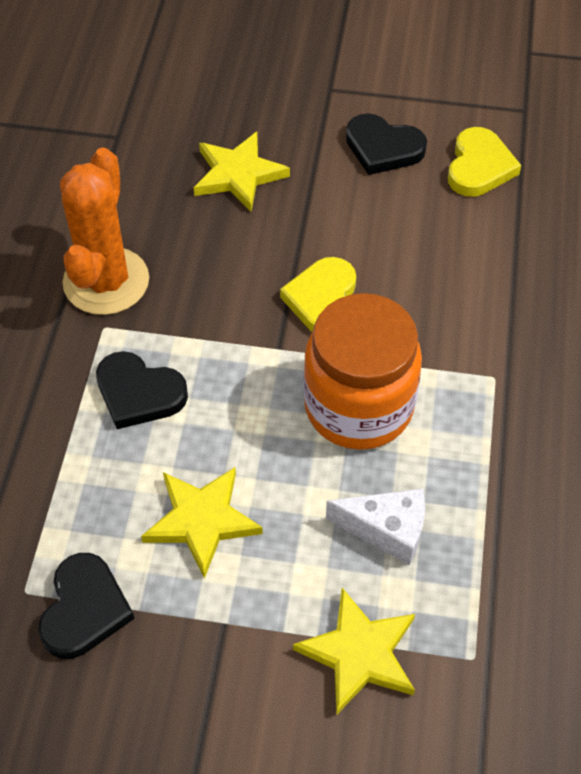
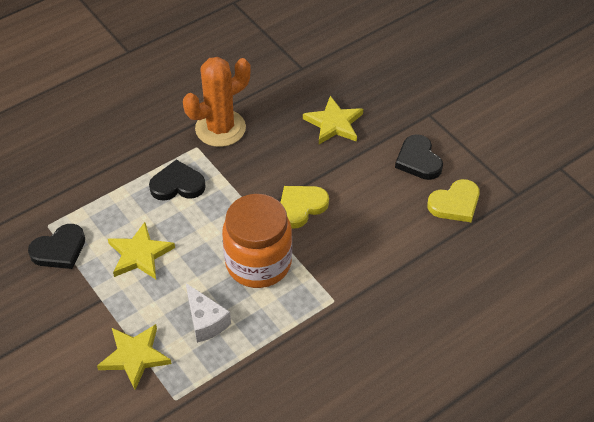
camera: 45 degrees right, 5 degrees down
(139, 393) = (177, 185): black heart -> black heart turned 105 degrees clockwise

